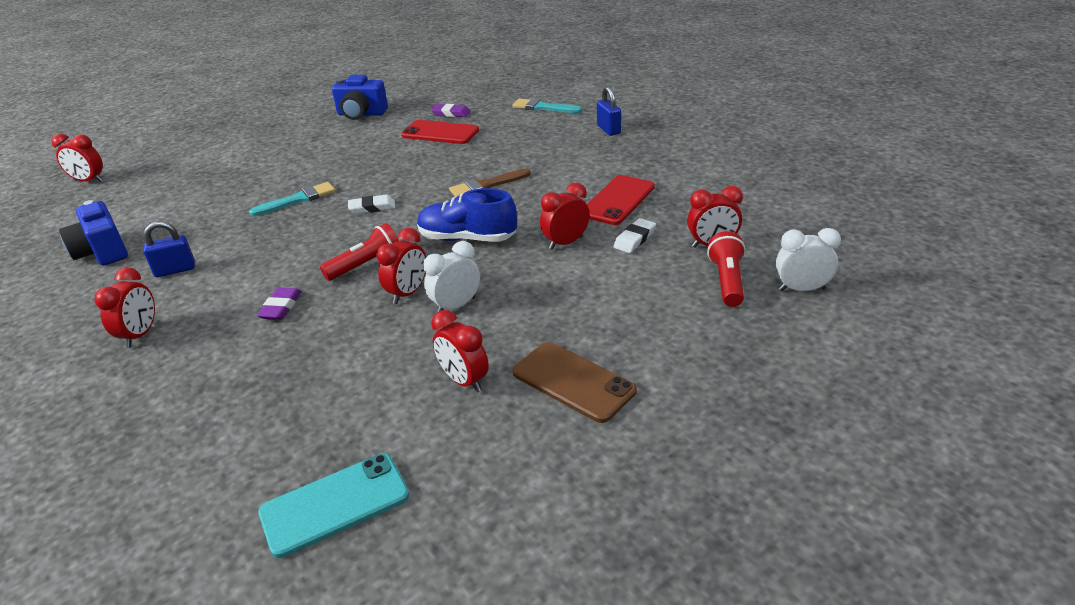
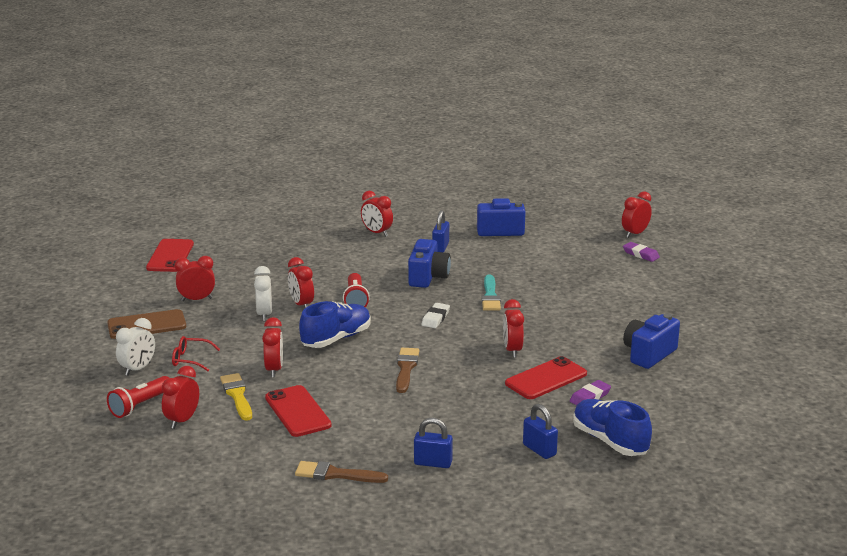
camera: 120 degrees right, 10 degrees down
(272, 246) = (428, 277): none -> blue camera
(281, 307) = (346, 269): purple eraser -> purple eraser (641, 254)
(335, 504) = (170, 256): turquoise phone -> red phone
(404, 157) = (512, 350): none -> red clock
(503, 94) = (610, 441): none -> blue shoe
(543, 107) = (539, 450): turquoise brush -> blue padlock
(608, 301) = (190, 359): none -> red glasses
(634, 239) = (237, 395): white eraser -> yellow brush
(674, 152) = (336, 474): none -> brown brush
(727, 281) = (140, 405): red flashlight -> red flashlight turned 90 degrees clockwise
(801, 289) = (88, 426): white clock -> white clock (138, 369)

